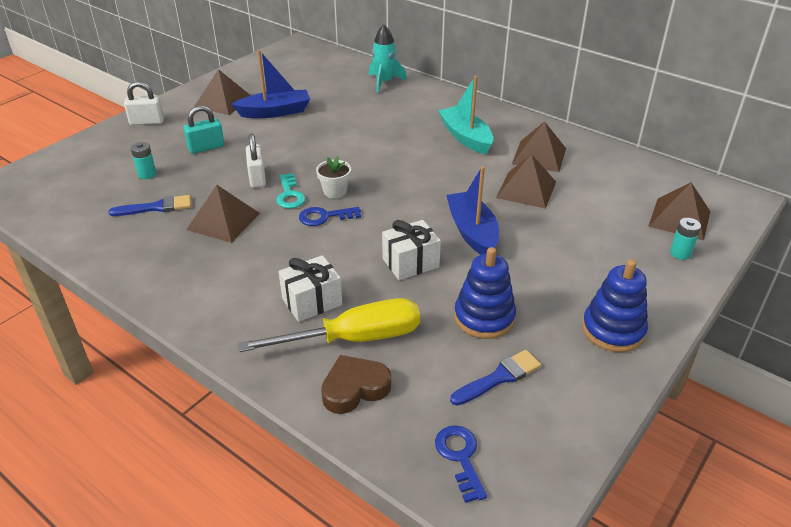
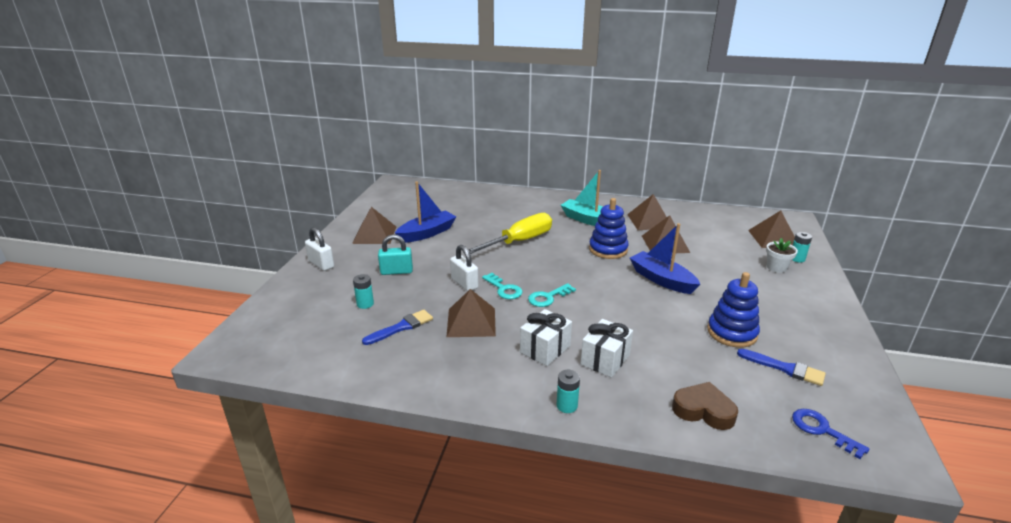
camera: 25 degrees left, 10 degrees down
(147, 122) = (321, 264): white padlock -> white padlock turned 75 degrees clockwise
(206, 147) = (396, 271): turquoise padlock -> turquoise padlock turned 45 degrees clockwise
(226, 335) = (567, 406): none -> turquoise battery
(324, 217) = (548, 297): blue key -> turquoise key
(335, 192) = (536, 278): white flower pot -> white flower pot (776, 267)
(354, 338) = (664, 375): yellow screwdriver -> yellow screwdriver (519, 241)
(354, 388) = (703, 410): brown heart -> brown heart turned 75 degrees clockwise
(384, 82) = (490, 196): turquoise rocket -> none
(410, 263) = (644, 311): white gift -> white gift (545, 349)
(499, 377) = (785, 368): blue brush -> blue brush turned 90 degrees clockwise
(613, 330) = (814, 316): blue stacking toy -> blue stacking toy (608, 249)

